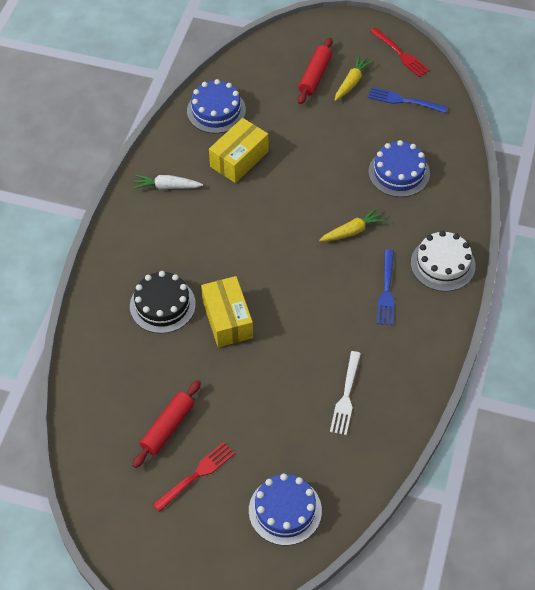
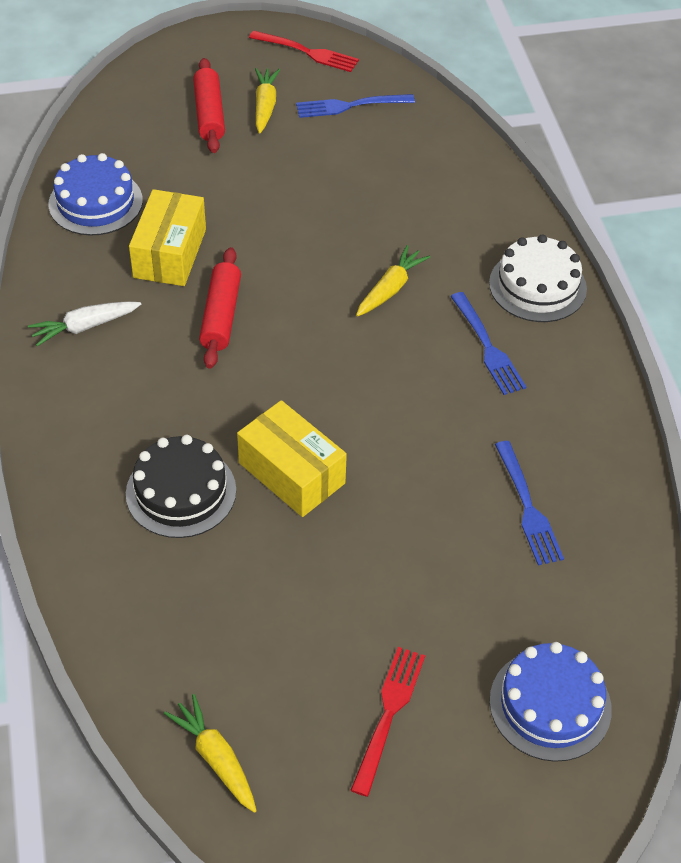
camera: 30 degrees left, 5 degrees down
(97, 456) = (216, 758): none -> yellow carrot
(168, 427) = (301, 664): red rolling pin -> red rolling pin (221, 315)
(346, 396) = (528, 507): white fork -> blue fork
(399, 172) = (403, 194): blue cake -> none

